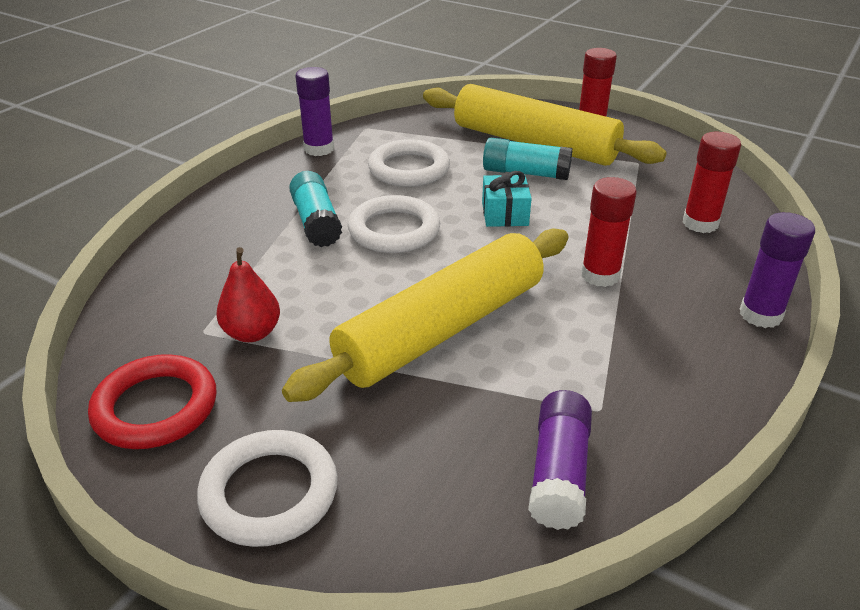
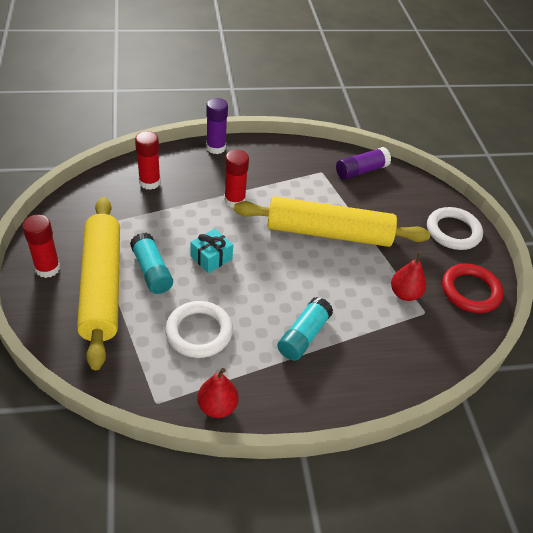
camera: 135 degrees left, 10 degrees up
(319, 149) = (217, 406): purple glue stick -> red pear
(394, 230) = (275, 295): white ring -> none

